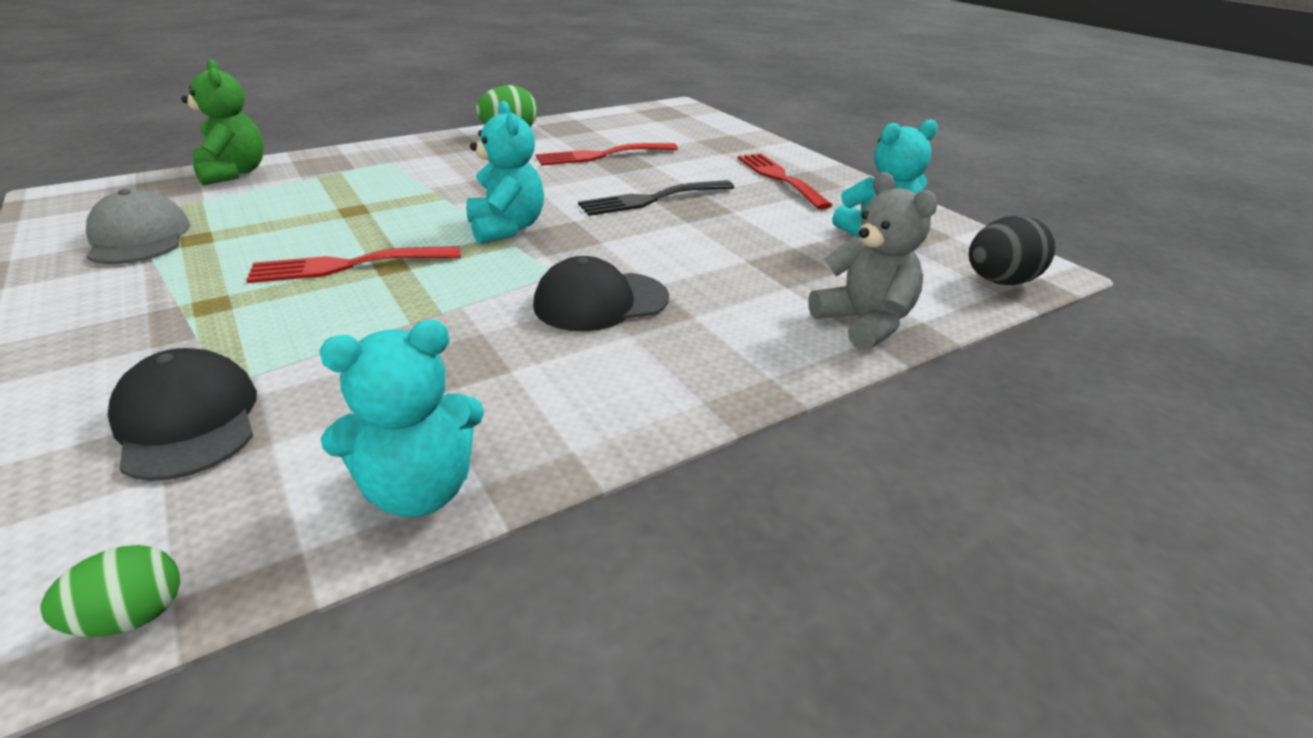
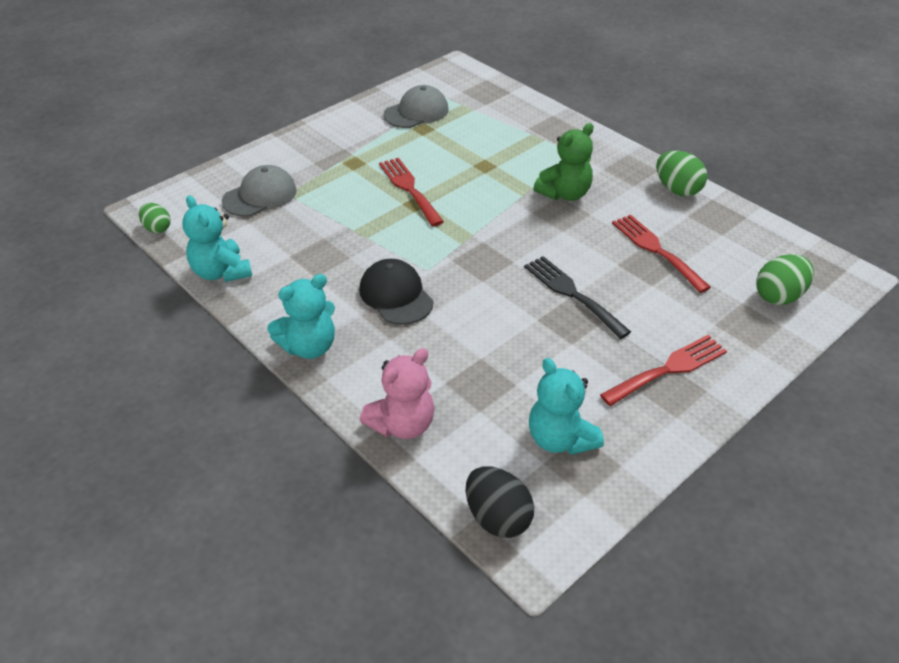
camera: 80 degrees right, 10 degrees up
(187, 421) = (260, 196): black cap -> grey cap
(233, 173) = (518, 103): green teddy bear -> green teddy bear (565, 194)
(506, 228) = (485, 234): turquoise teddy bear -> turquoise teddy bear (309, 347)
(692, 128) = (779, 296): none -> green egg
(864, 323) = (402, 424): grey teddy bear -> pink teddy bear

